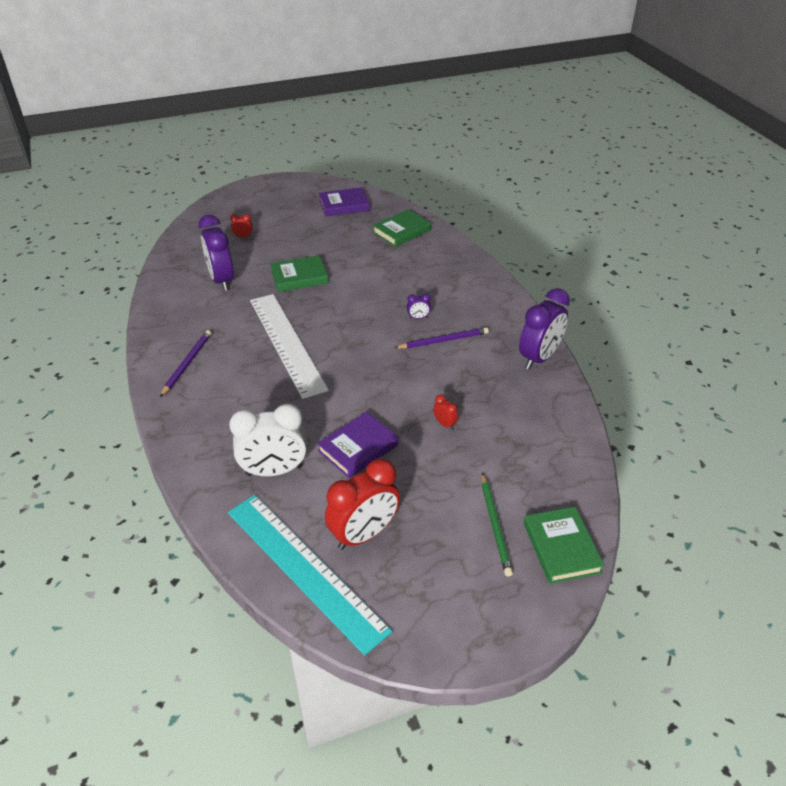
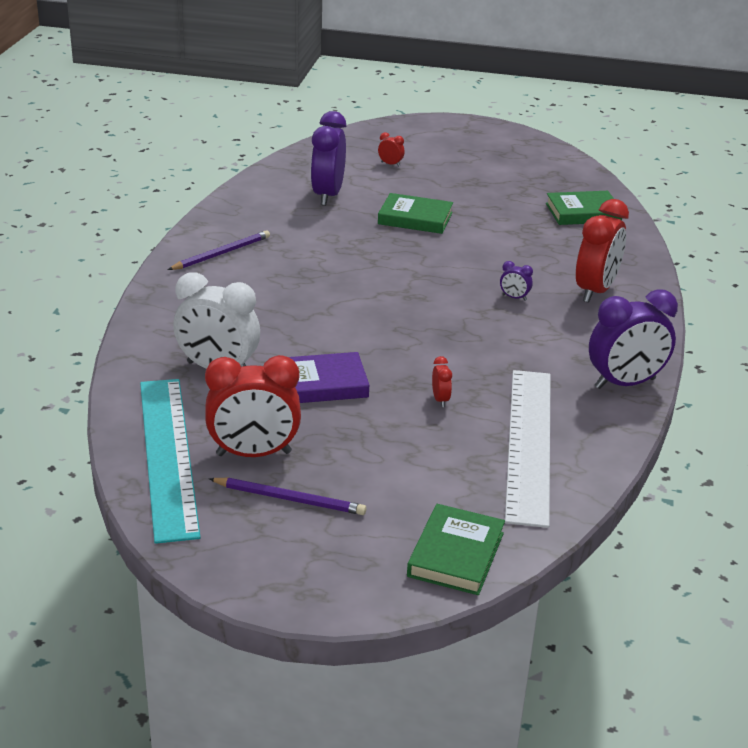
camera: 30 degrees right, 10 degrees down
(287, 343) = (341, 270): white ruler -> white ruler (529, 443)
(344, 205) = (538, 168): purple book -> none
(443, 340) = (522, 328): purple pencil -> purple pencil (290, 499)
(461, 291) = (595, 291): none -> red clock
(495, 525) = (401, 505): green pencil -> none

